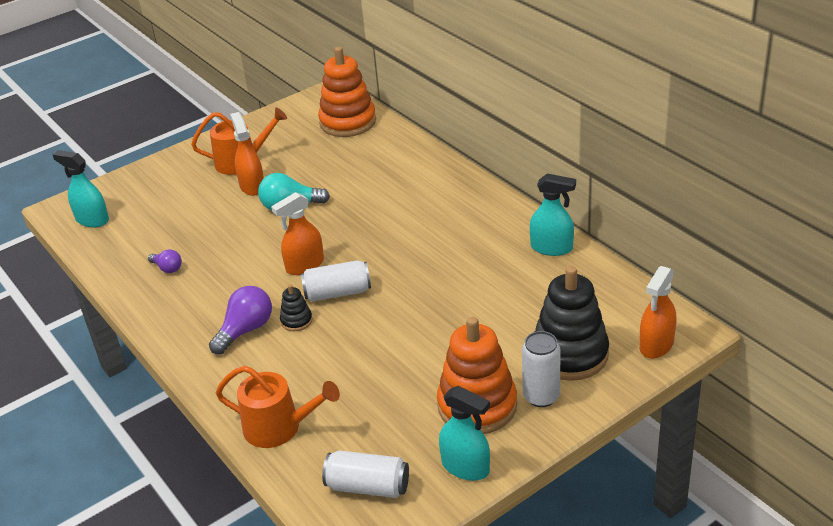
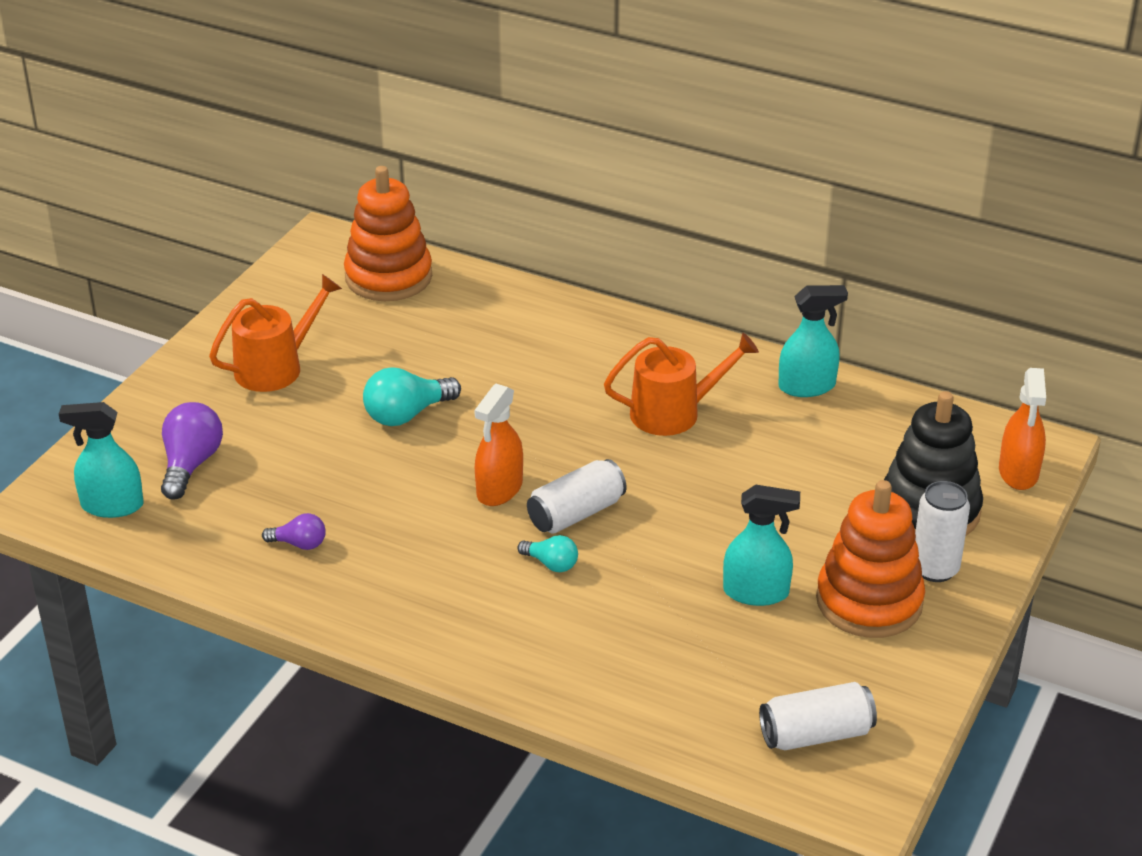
camera: 30 degrees left, 0 degrees up
(245, 330) = (491, 595): purple light bulb -> purple light bulb (191, 464)
(252, 186) = (324, 399): orange spray bottle -> none
(279, 427) = (645, 701): orange watering can -> orange watering can (673, 412)
(296, 321) = (551, 564): black stacking toy -> turquoise light bulb
(466, 467) = (912, 675): turquoise spray bottle -> turquoise spray bottle (756, 592)

